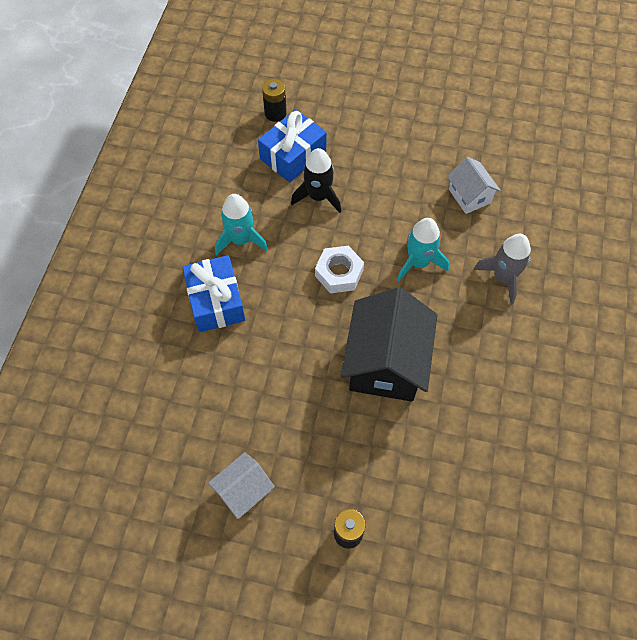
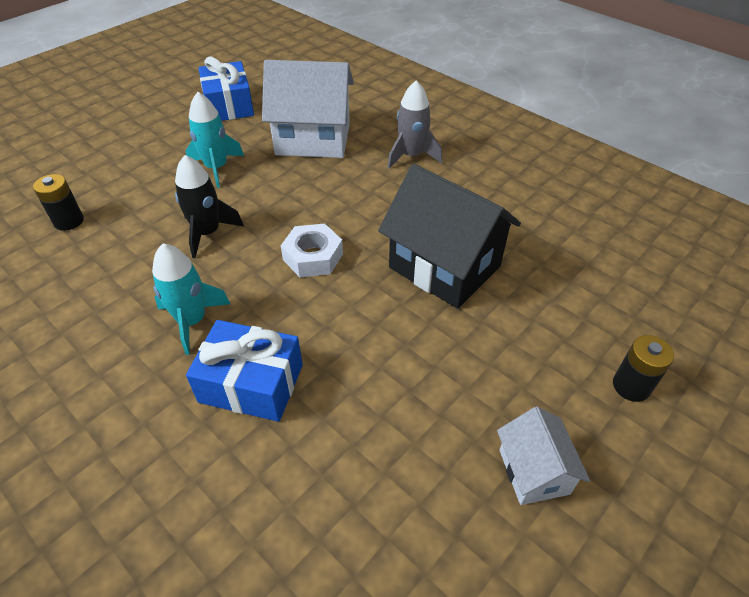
camera: 60 degrees left, 15 degrees down
(293, 155) = (137, 230): blue gift -> blue gift (229, 105)
(418, 262) = (351, 197): turquoise rocket -> turquoise rocket (216, 168)
(469, 196) = (313, 139): white house -> white house, size x1.90

